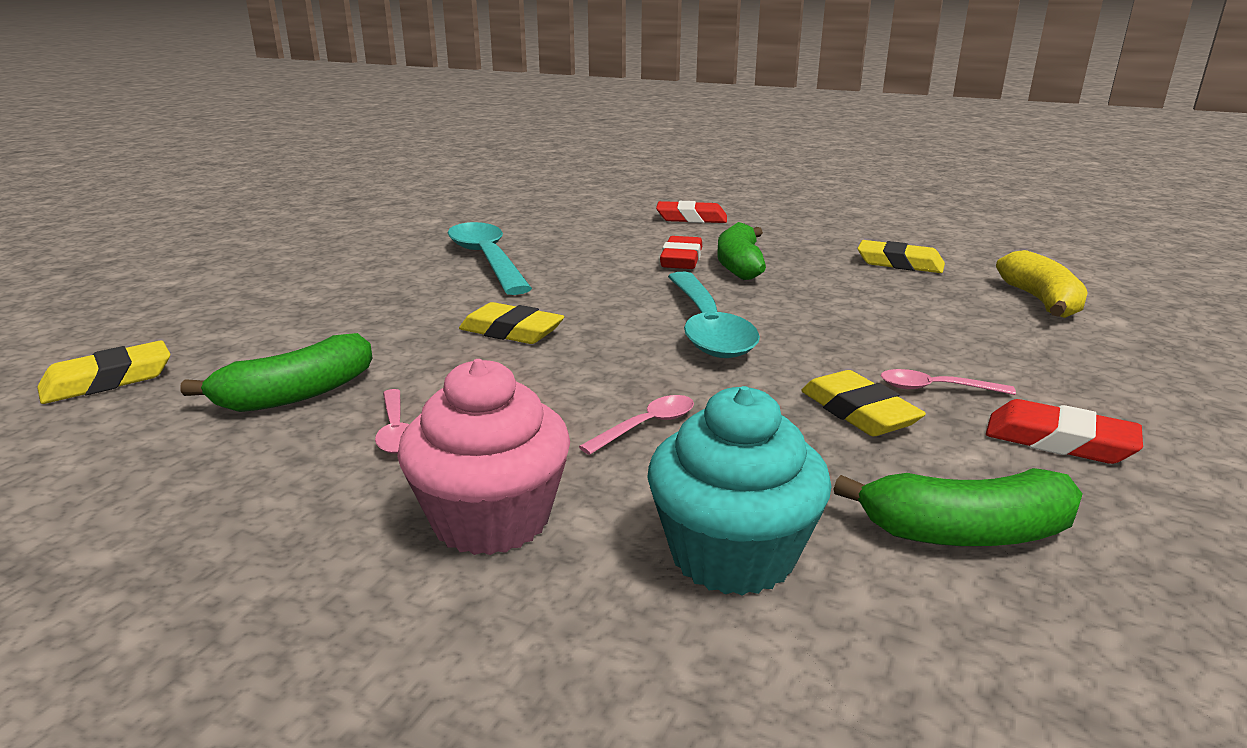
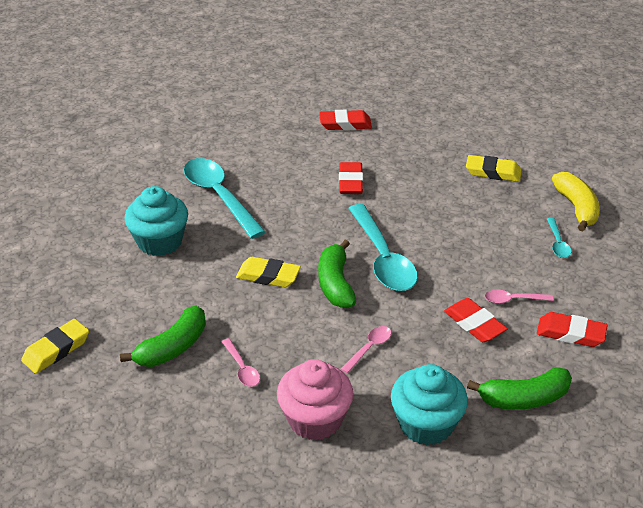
camera: 10 degrees left, 15 degrees up
(372, 290) = (159, 241): none -> turquoise cupcake
(739, 265) = (390, 185): green banana -> green banana (335, 284)
(858, 412) = (474, 324): yellow eraser -> red eraser
(1013, 333) = (557, 243): none -> turquoise spoon

